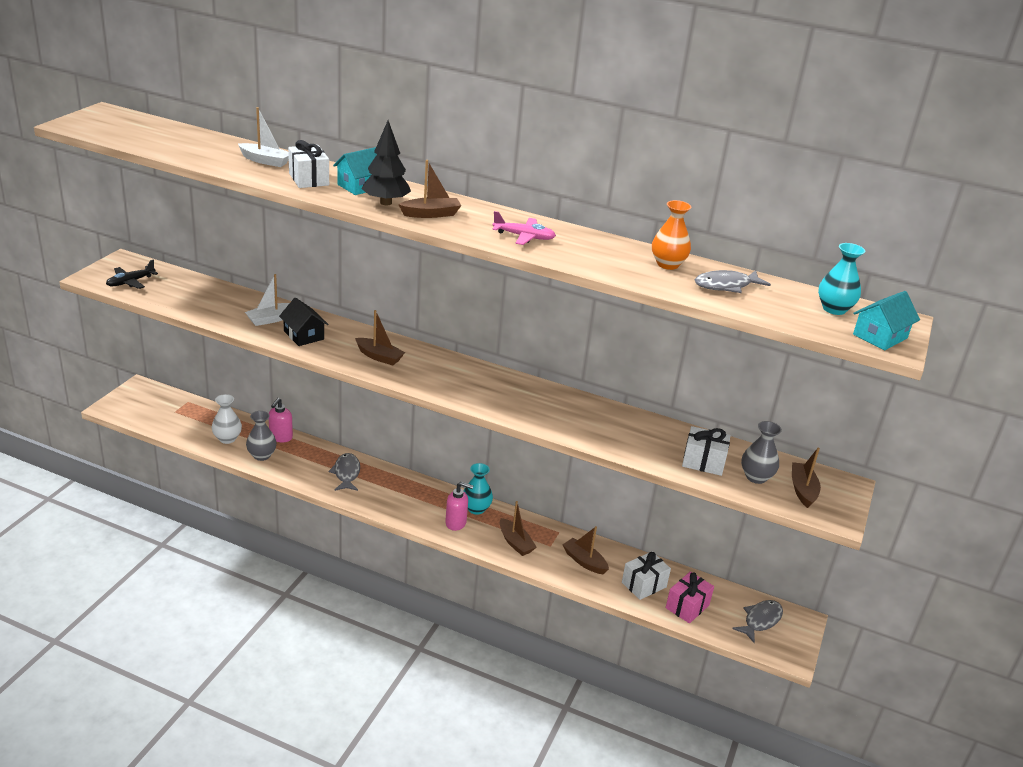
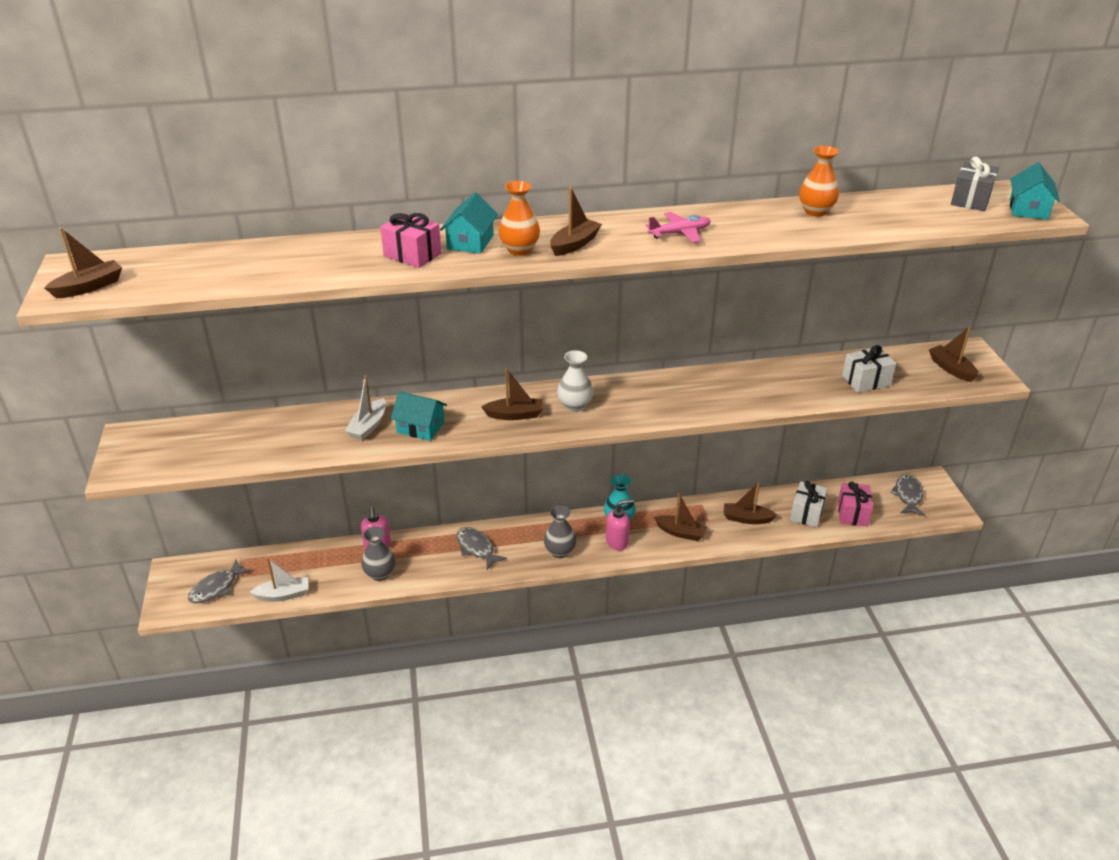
camera: 30 degrees left, 5 degrees up
(93, 126) = (89, 287): none -> brown boat
(130, 282) = (169, 456): black plane -> none
(227, 438) = (327, 575): white vase -> white vase (575, 406)
(265, 161) = (339, 252): white boat -> white boat (283, 595)
(304, 335) = (420, 427): black house -> turquoise house
(309, 179) = (412, 255): white gift -> pink gift
(386, 203) = (519, 250): black tree -> orange vase
(726, 286) = (880, 212): grey fish -> grey fish (216, 588)
(756, 477) = (912, 374): grey vase -> grey vase (560, 551)
(834, 309) = (970, 200): turquoise vase -> grey gift

